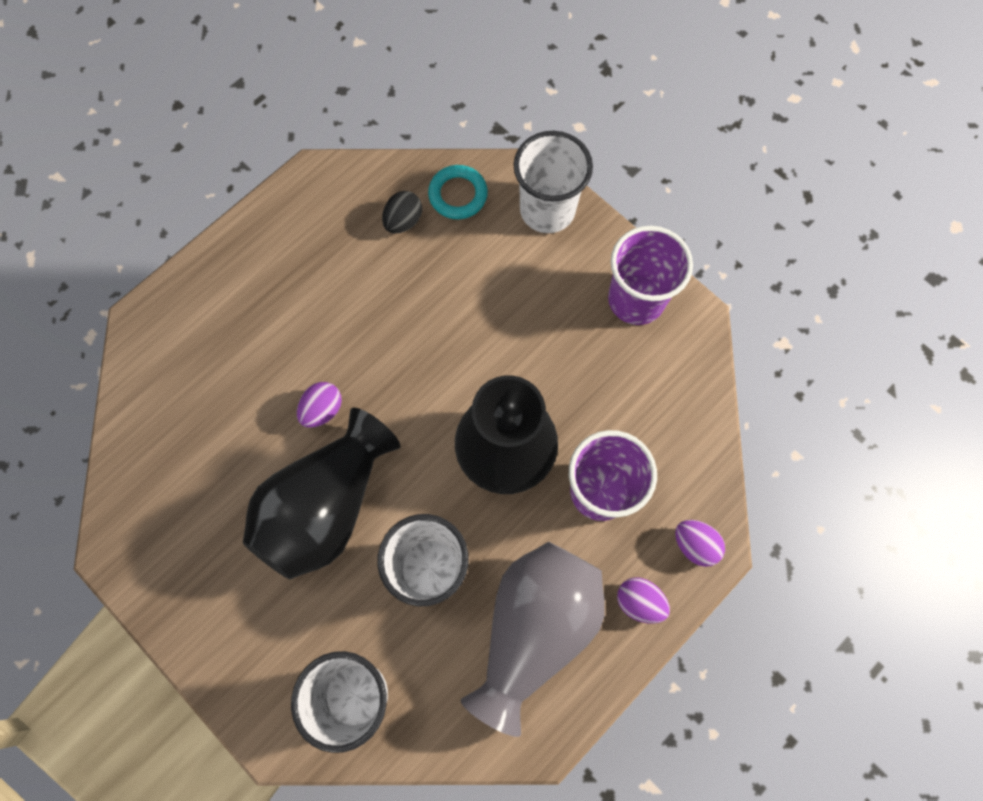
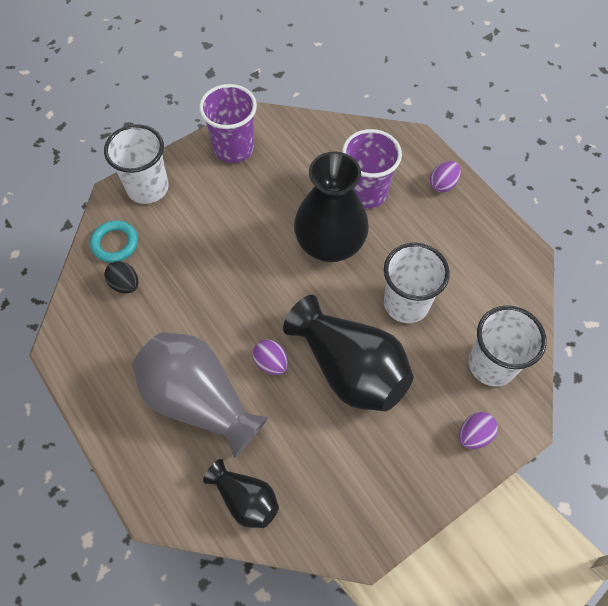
camera: 80 degrees left, 10 degrees down
(156, 413) = (245, 499): none -> black vase
(534, 628) = (454, 245): grey vase -> grey vase (199, 400)
(695, 545) = (409, 148): purple egg -> purple egg (474, 435)

